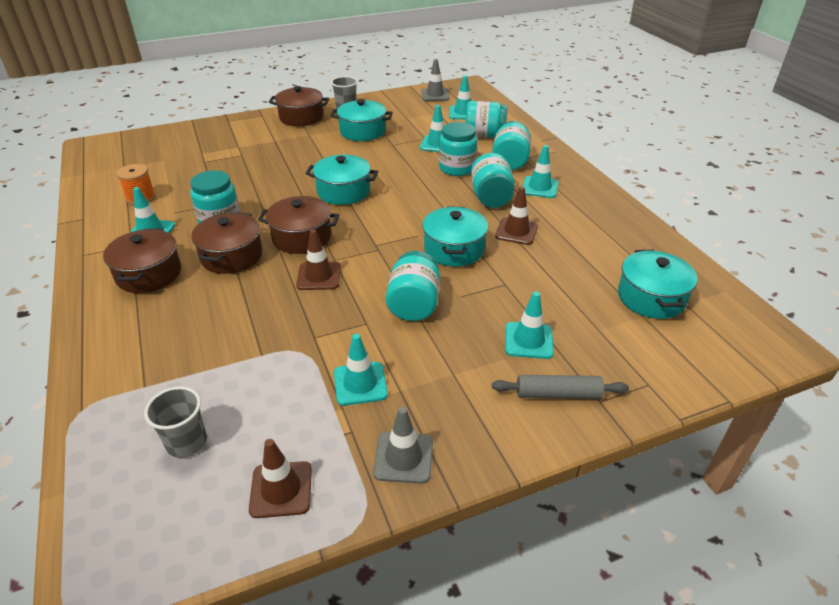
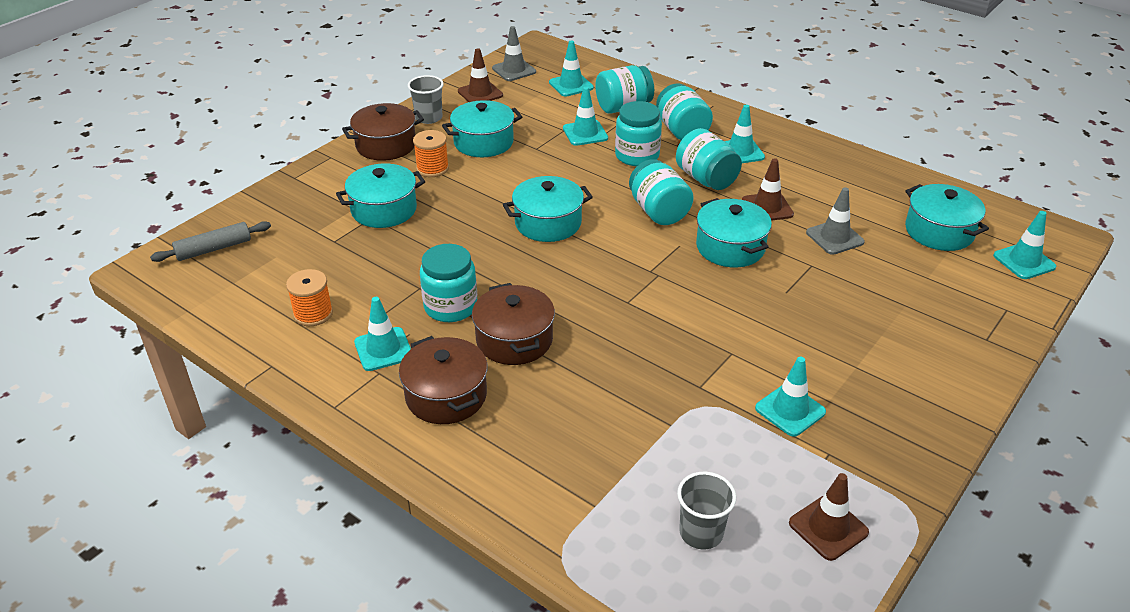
camera: 30 degrees left, 0 degrees up
(254, 153) = (384, 210): none -> turquoise pot
(301, 237) = (565, 291): brown pot -> none
(312, 138) = (432, 168): none -> orange spool
(319, 276) = (633, 325): brown traffic cone -> brown traffic cone (480, 93)
(403, 457) = (893, 454): grey traffic cone -> grey traffic cone (834, 237)
(414, 304) = (754, 317): turquoise jar -> turquoise jar (658, 211)
(528, 340) = (884, 310): turquoise traffic cone -> turquoise traffic cone (1024, 261)
(558, 394) = (952, 347): grey rolling pin -> grey rolling pin (214, 249)

